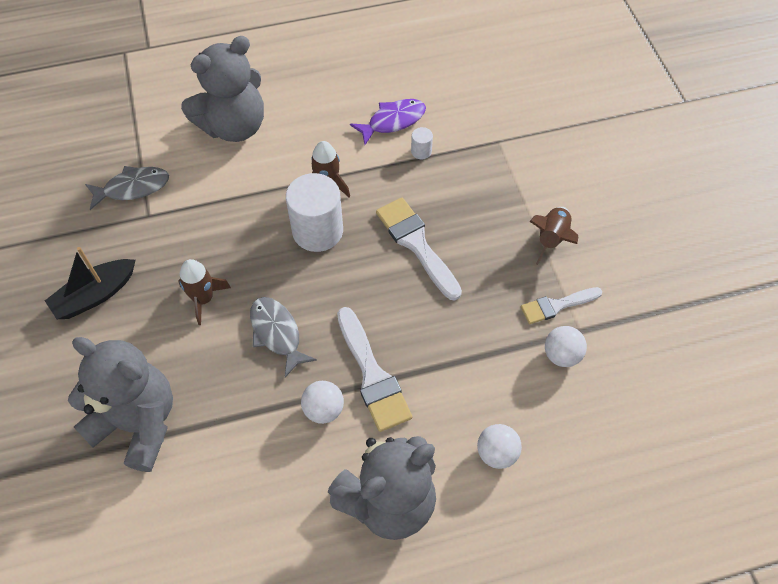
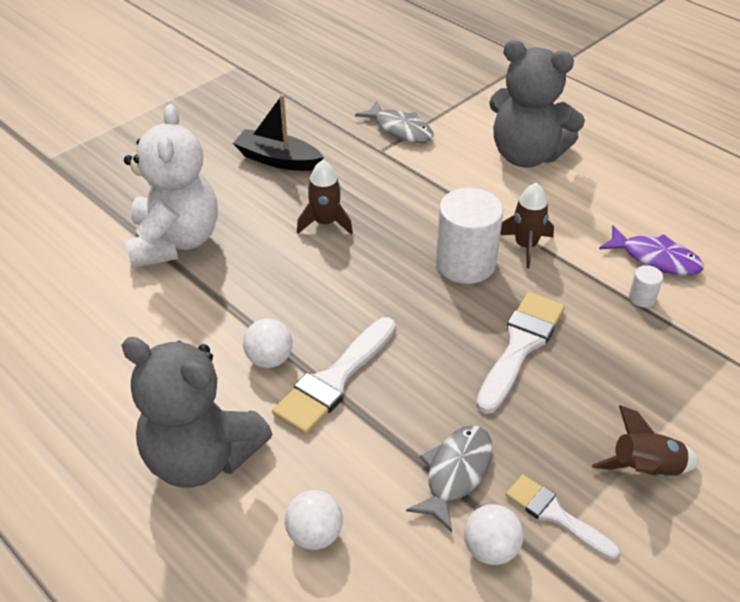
camera: 60 degrees right, 15 degrees down
(138, 423) = (175, 241): grey teddy bear -> white teddy bear
(277, 333) = (327, 287): grey fish -> grey fish (455, 473)

